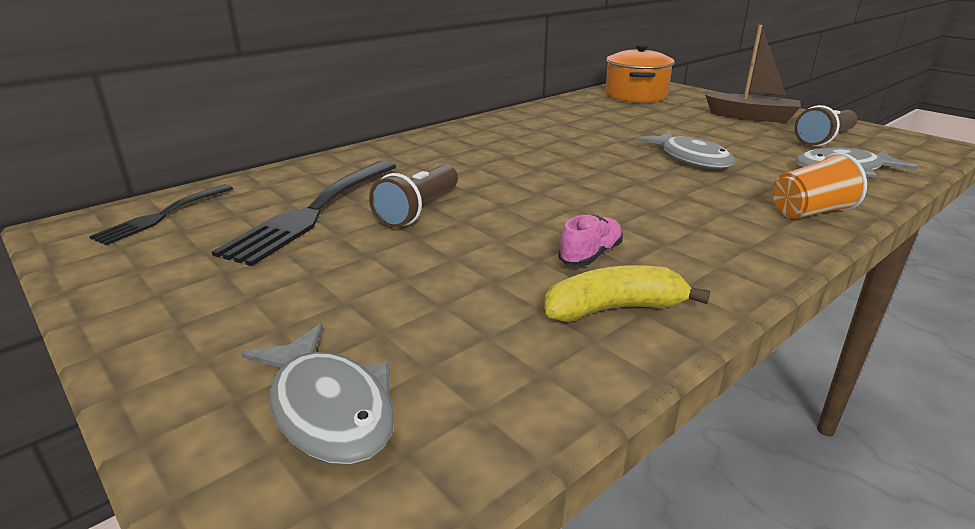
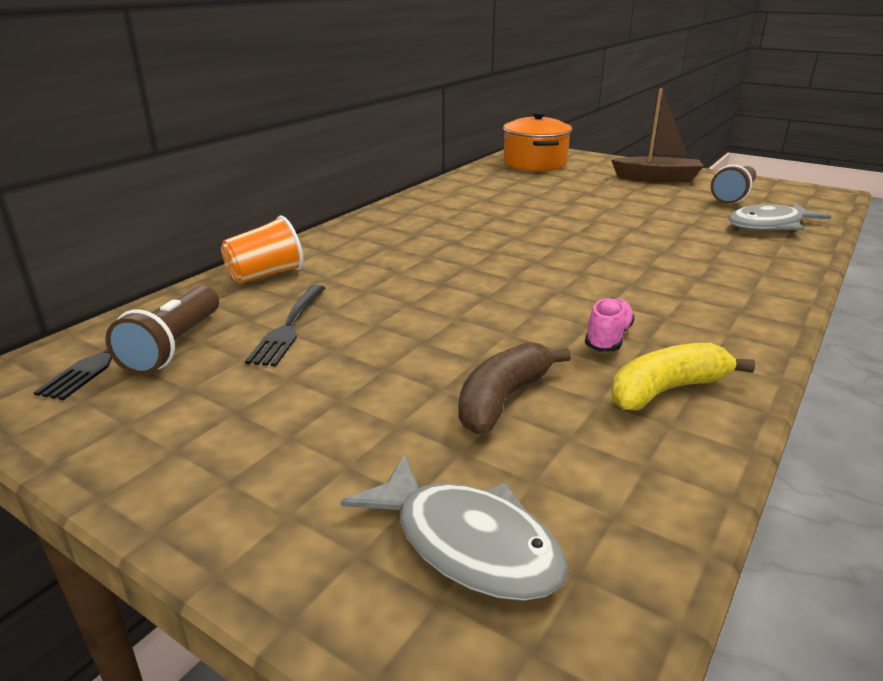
camera: 15 degrees left, 0 degrees up
(314, 211) = (289, 326): black fork -> black fork, size x0.59
(418, 210) = (403, 312): brown flashlight -> brown flashlight (173, 346)
(451, 294) = (503, 399): none -> brown banana
(691, 159) = (631, 227): grey fish -> none
(809, 212) = (768, 270): orange cup -> orange cup (265, 275)

